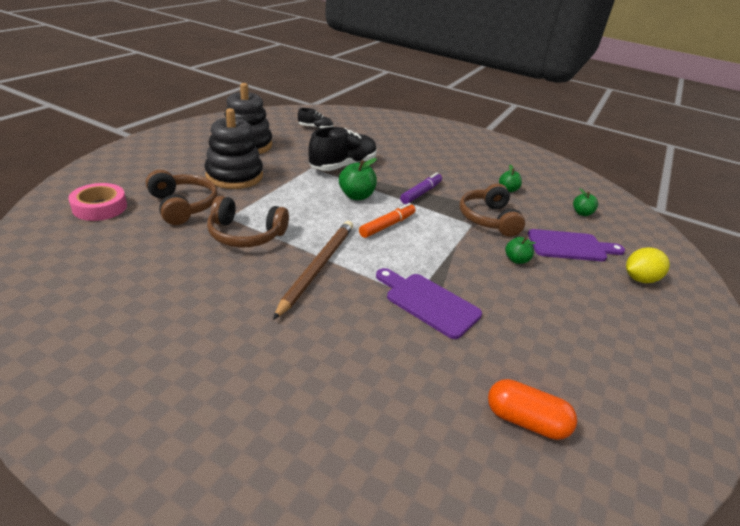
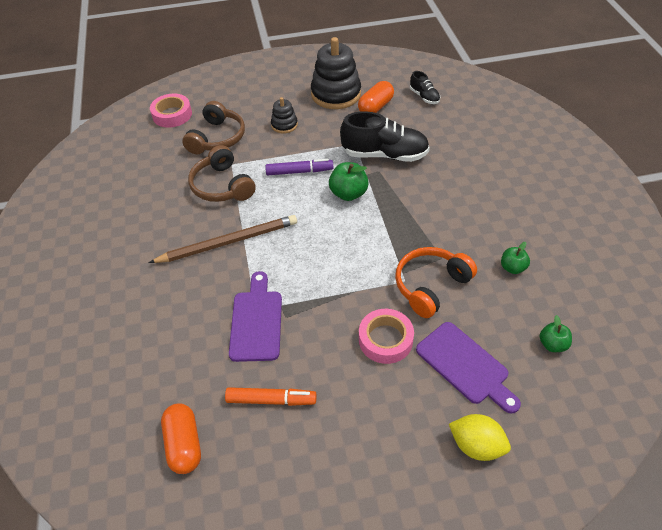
camera: 55 degrees right, 15 degrees up
(234, 176) = (284, 125): black stacking toy -> black stacking toy, size x0.51
(291, 143) = (375, 107): none -> orange capsule
(387, 225) = (329, 237): orange marker -> orange marker (271, 400)
(421, 193) = (411, 221): purple marker -> purple marker (299, 171)
(488, 219) = (430, 286): brown headphones -> orange headphones
(516, 260) = (385, 339): green apple -> pink tape

